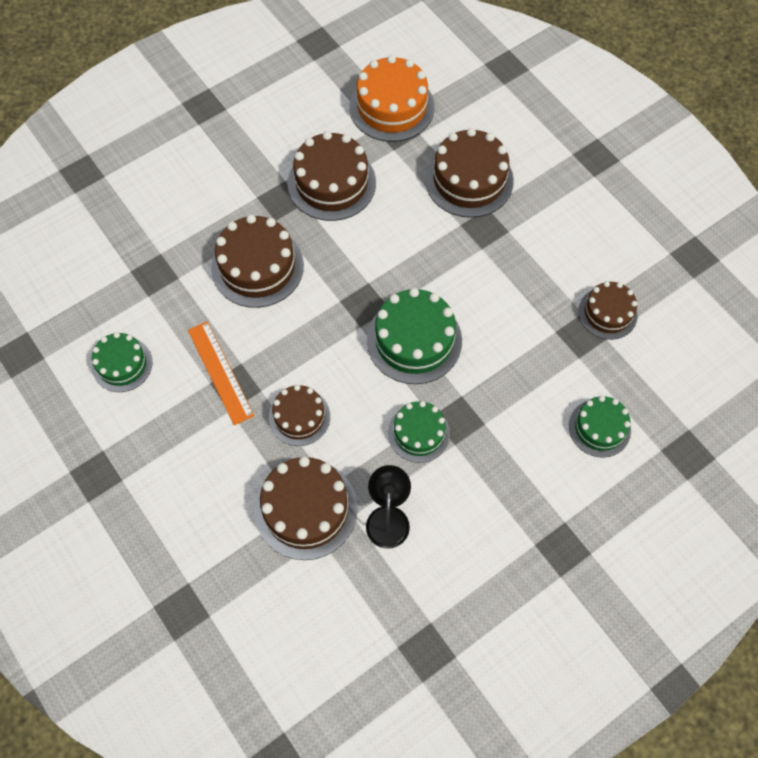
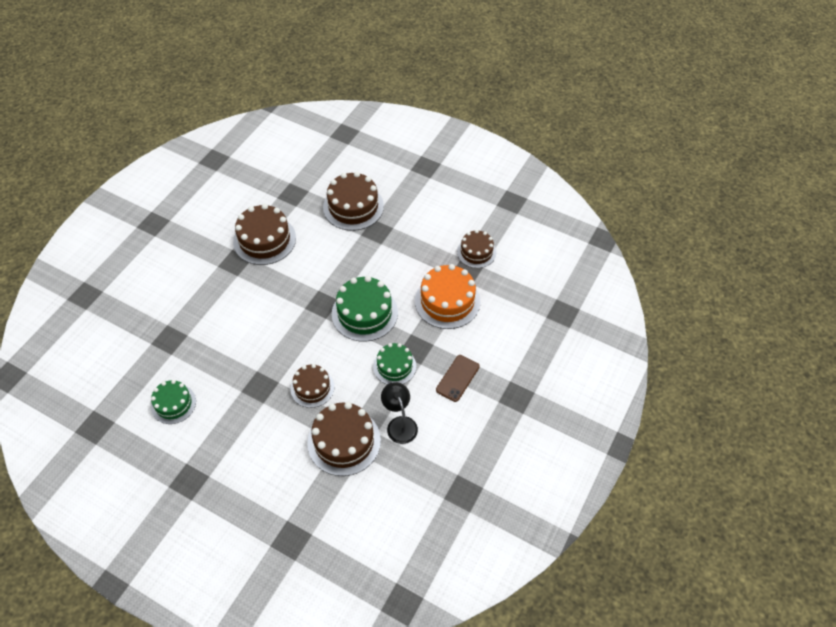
camera: 25 degrees left, 10 degrees down
(220, 372) = (245, 382): orange ruler -> none
(257, 266) = (239, 308): brown cake -> none
(391, 107) = (282, 181): orange cake -> orange cake (447, 301)
(495, 486) = (457, 378): none -> brown phone
(599, 428) = (504, 319): green cake -> none

